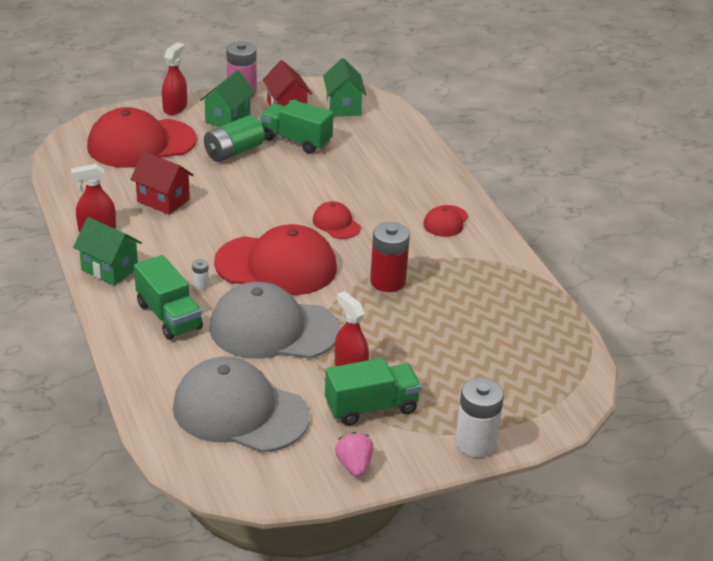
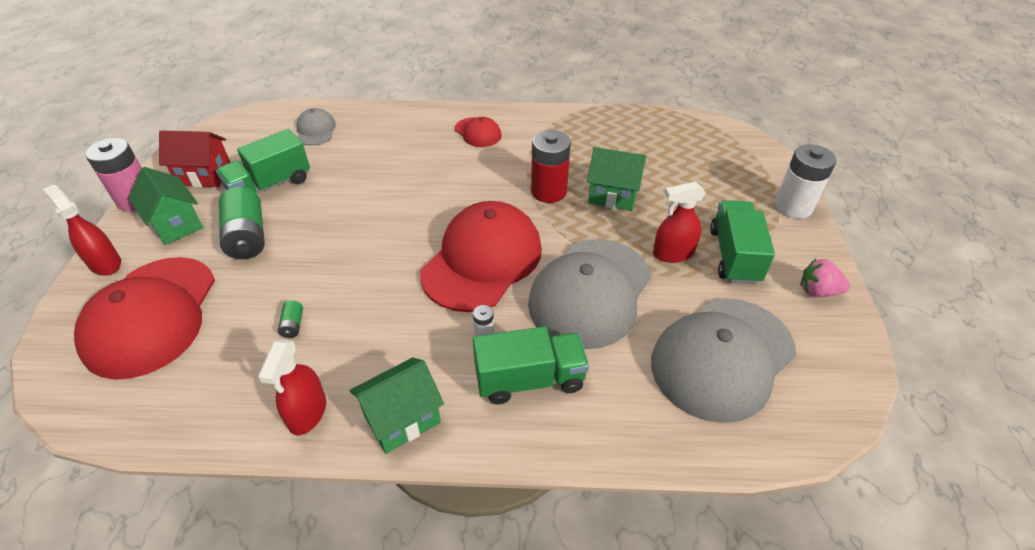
camera: 65 degrees left, 10 degrees up
(163, 200) = (293, 325): red house -> green battery
(336, 223) = (437, 198): red cap -> none
(343, 107) = (241, 138): green house -> green house (613, 195)
(381, 137) = (316, 130): none -> grey cap

